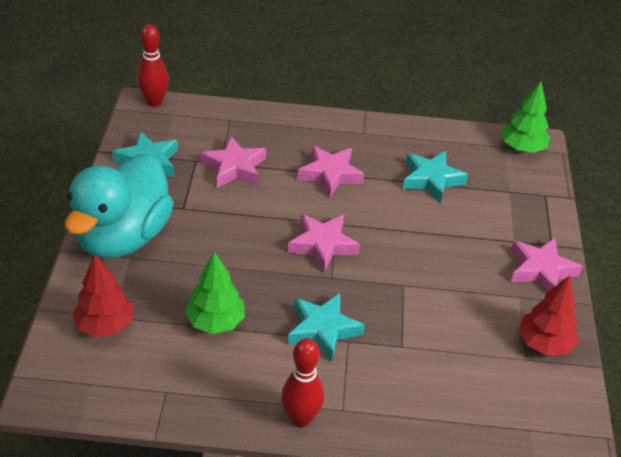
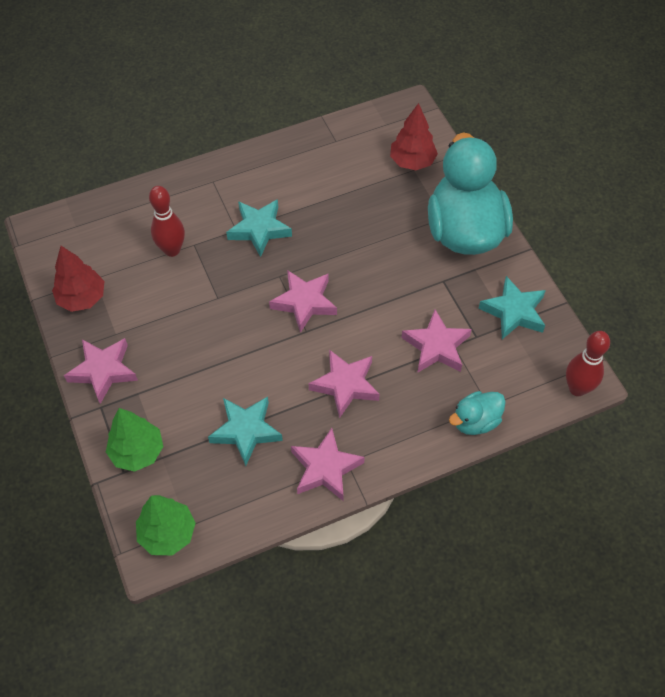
camera: 155 degrees right, 15 degrees up
(215, 322) = (340, 199): green tree -> green tree (137, 452)
(248, 115) = (475, 421): none -> turquoise duck
(300, 418) = (237, 163): red bowling pin -> red bowling pin (172, 250)
(382, 136) = (325, 468): none -> pink star

